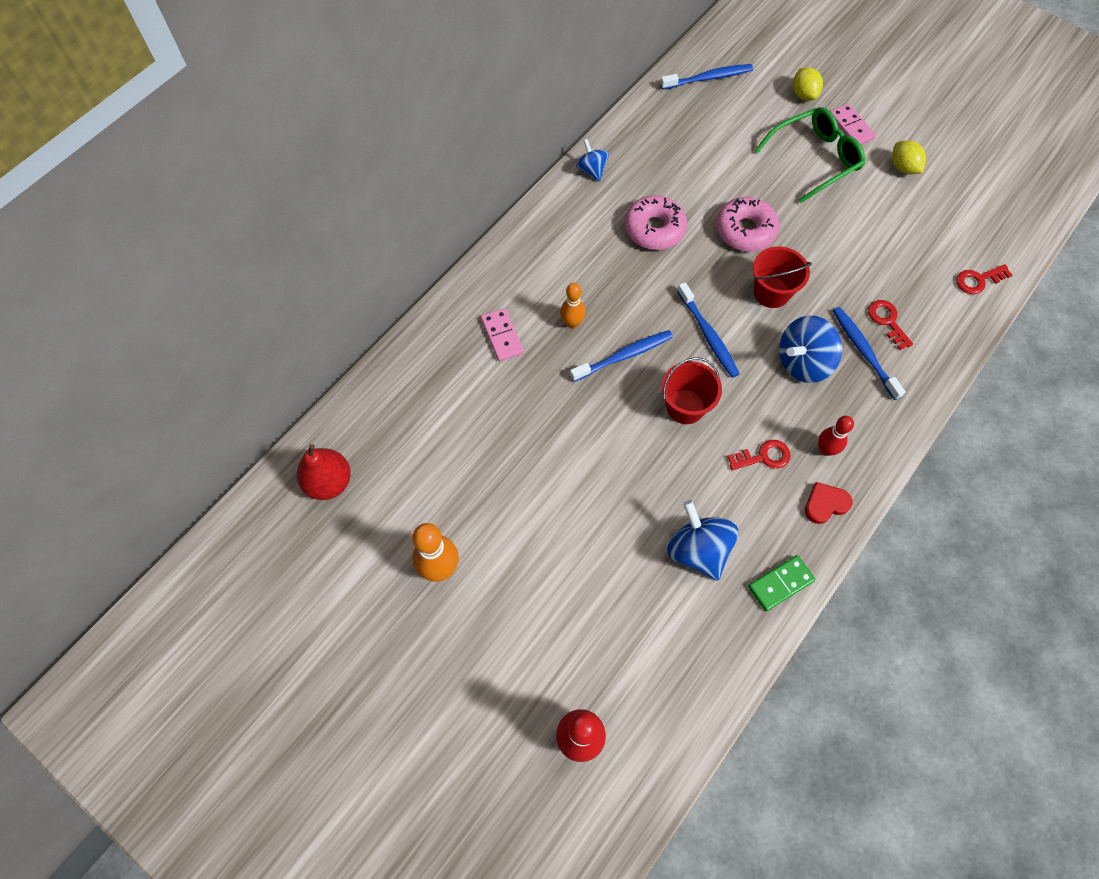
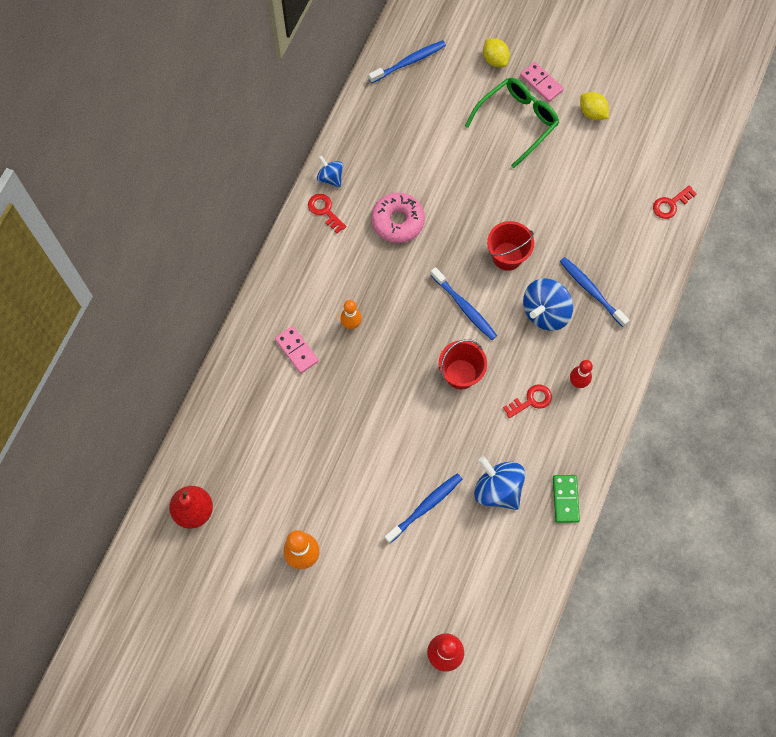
camera: 15 degrees left, 5 degrees up
(624, 356) = (401, 343): blue toothbrush -> blue toothbrush (425, 507)
(745, 230) = (473, 204): pink donut -> none
(780, 583) = (565, 499): green domino -> green domino turned 45 degrees counterclockwise
(825, 504) = (586, 427): red heart -> none
(887, 321) = (605, 259): red key -> red key (325, 211)

